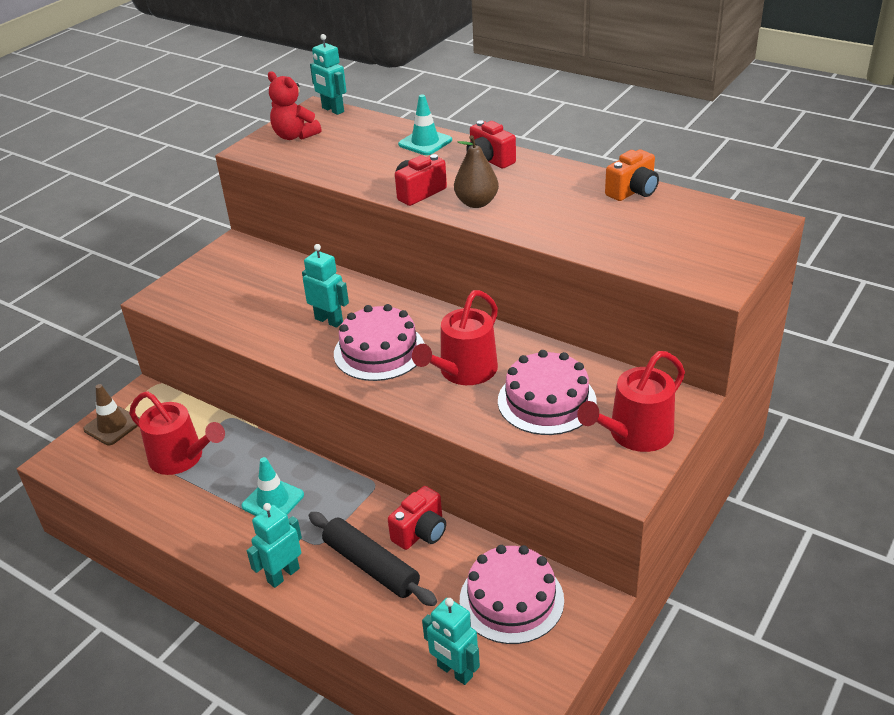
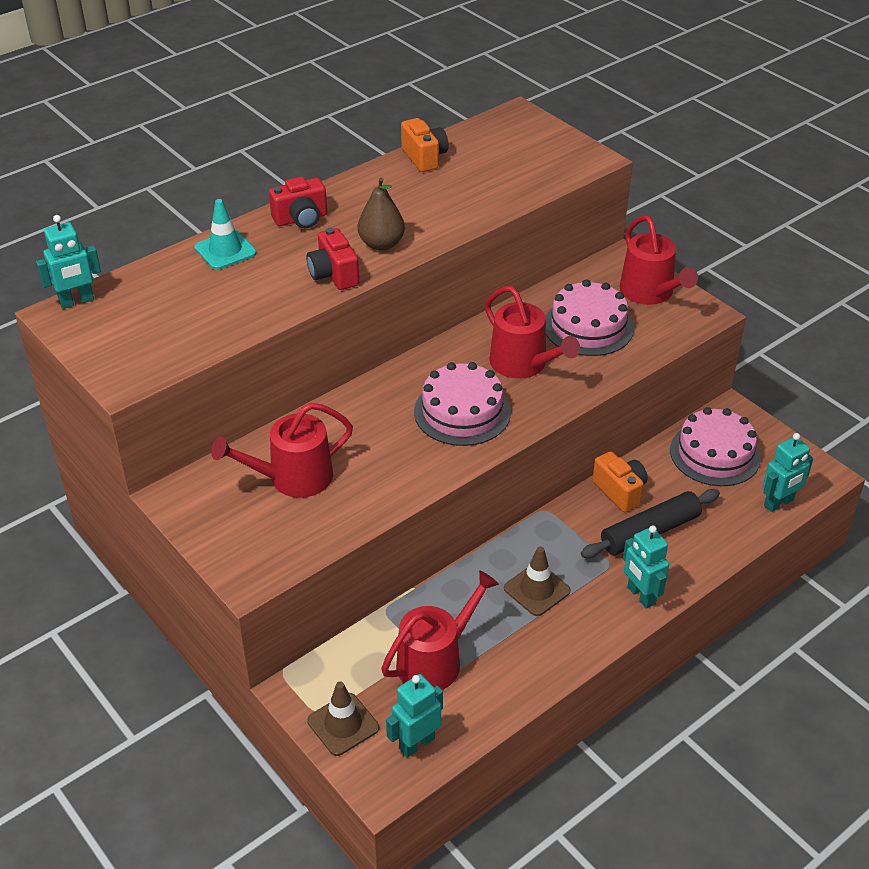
camera: 75 degrees left, 5 degrees up
(267, 288) = (293, 478): none -> red watering can
(273, 501) = (537, 589): turquoise traffic cone -> brown traffic cone
(295, 136) = (120, 341): red teddy bear -> none
(329, 320) = (388, 438): turquoise robot -> turquoise robot (416, 743)
(421, 532) = (620, 491): red camera -> orange camera

